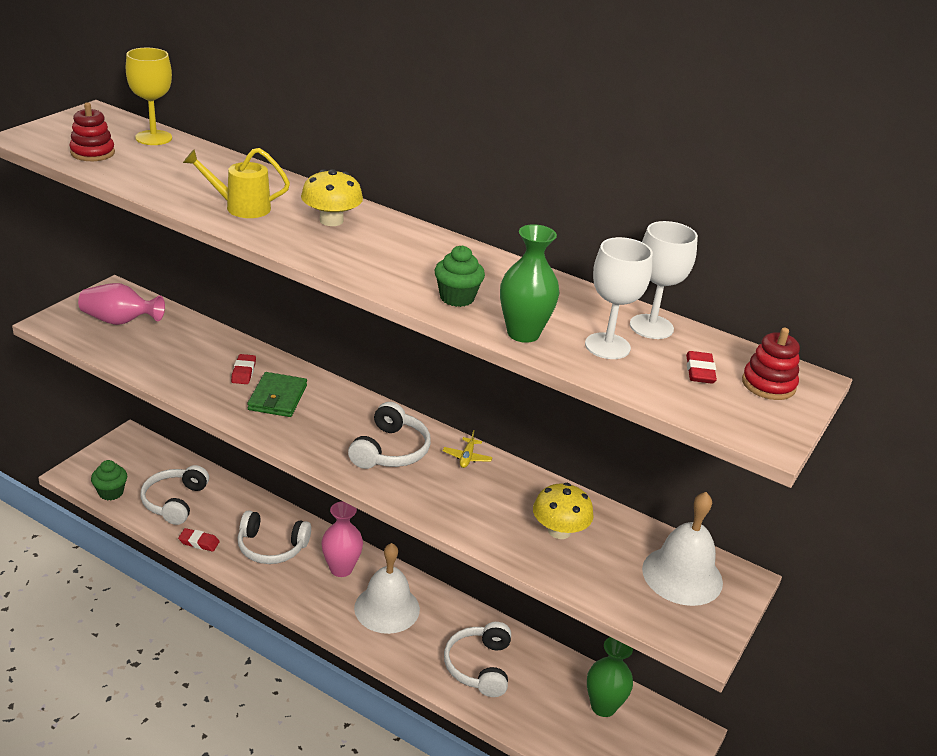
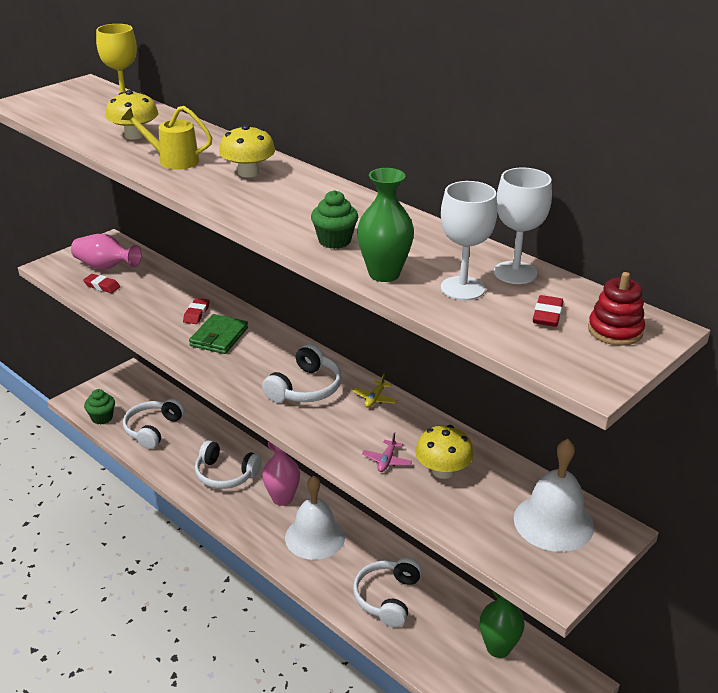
camera: 15 degrees right, 0 degrees up
(92, 153) = (67, 115): red stacking toy -> none
(183, 177) = (134, 135): none -> yellow mushroom
(199, 542) = (164, 465): red eraser -> red eraser (102, 286)
(499, 524) = (386, 461): none -> pink plane

